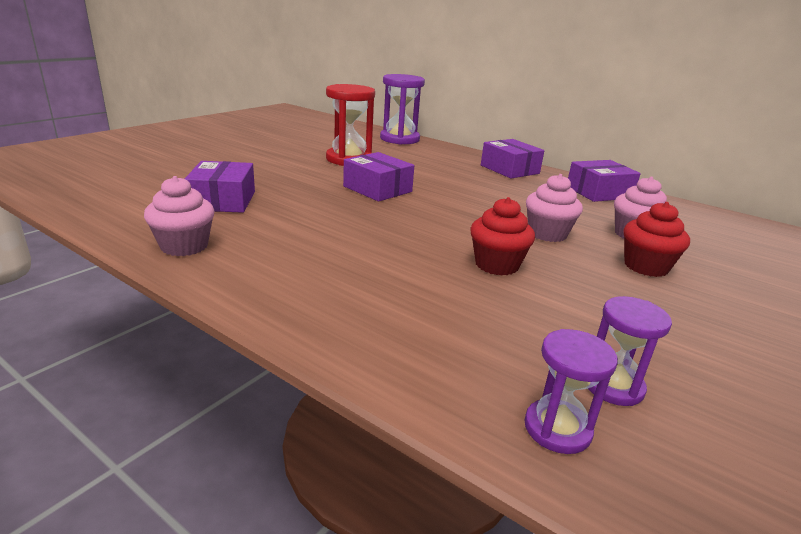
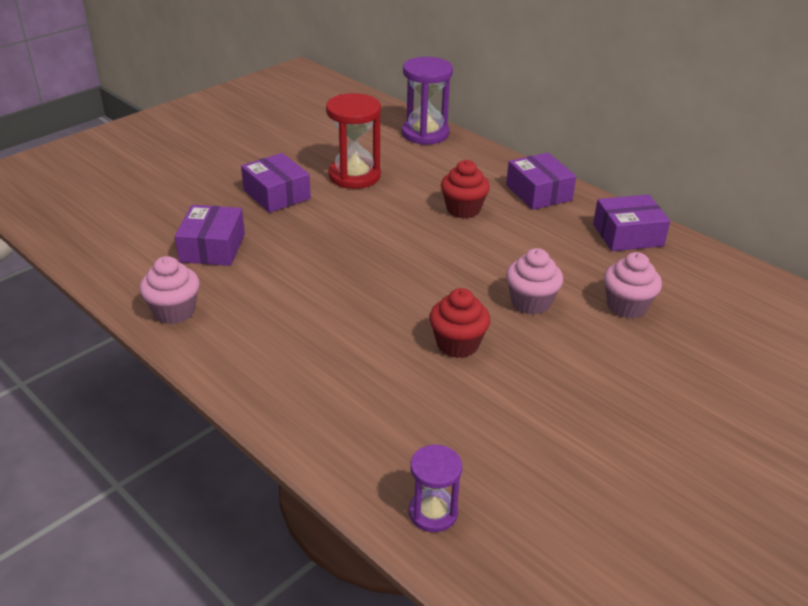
camera: 10 degrees right, 10 degrees up
(377, 189) = (373, 229): purple box -> purple box (276, 194)
(613, 386) = (498, 480): purple hourglass -> none
(646, 266) = (611, 352): red cupcake -> red cupcake (463, 209)

